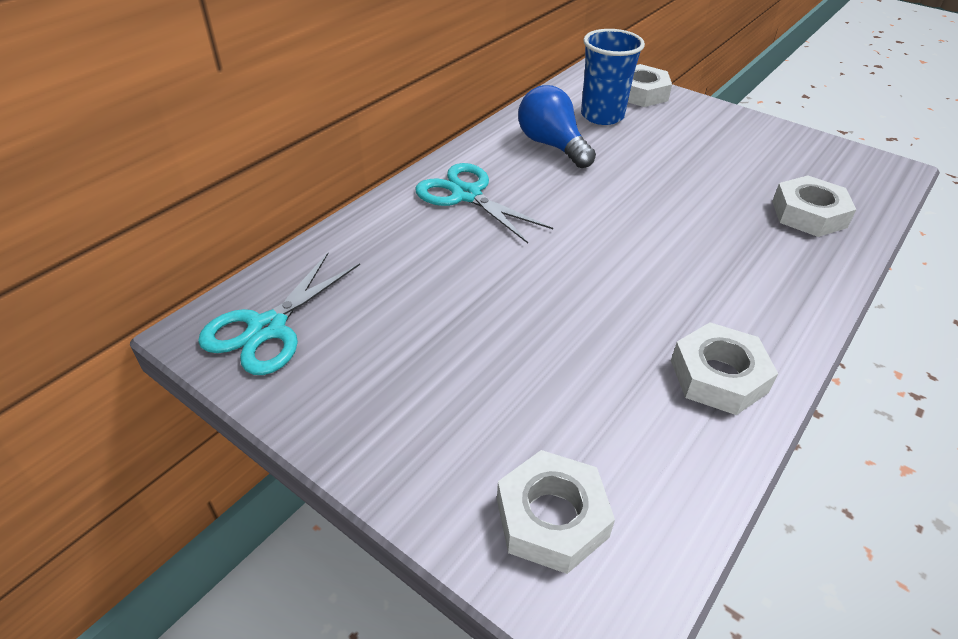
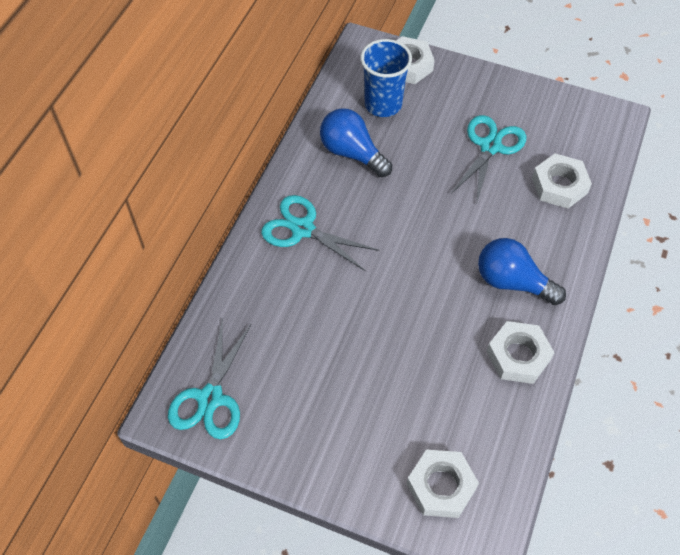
camera: 15 degrees left, 15 degrees up
(723, 167) = (490, 146): none -> turquoise scissors
(726, 293) = (512, 282): none -> blue light bulb

